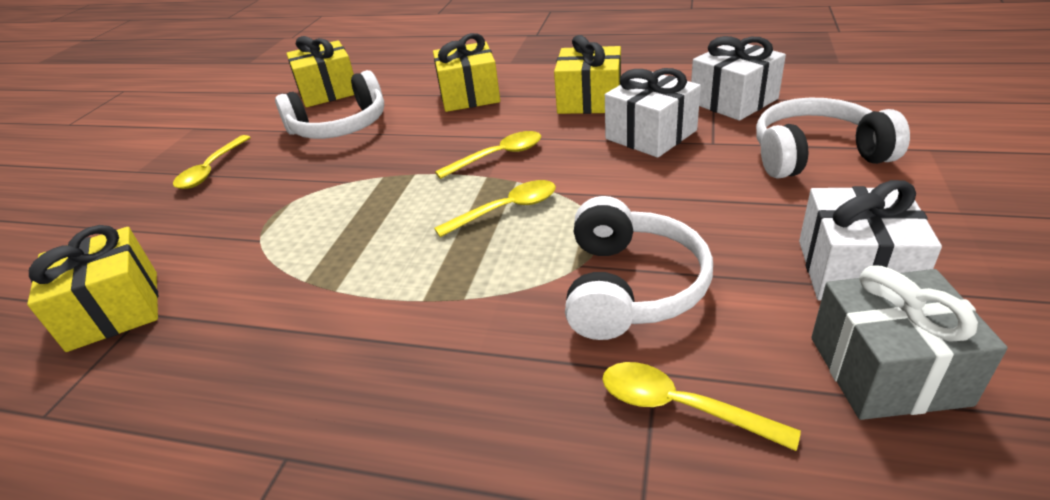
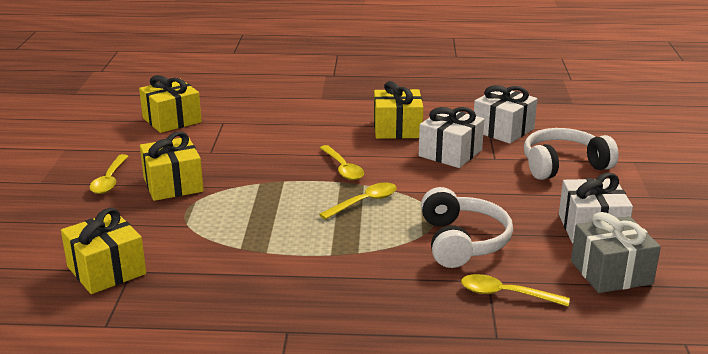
camera: 15 degrees left, 10 degrees down
(340, 126) = (201, 148): white headphones -> none
(469, 95) = (299, 124): yellow gift -> yellow gift (173, 184)
(498, 156) = (343, 168): yellow spoon -> yellow spoon turned 105 degrees clockwise

